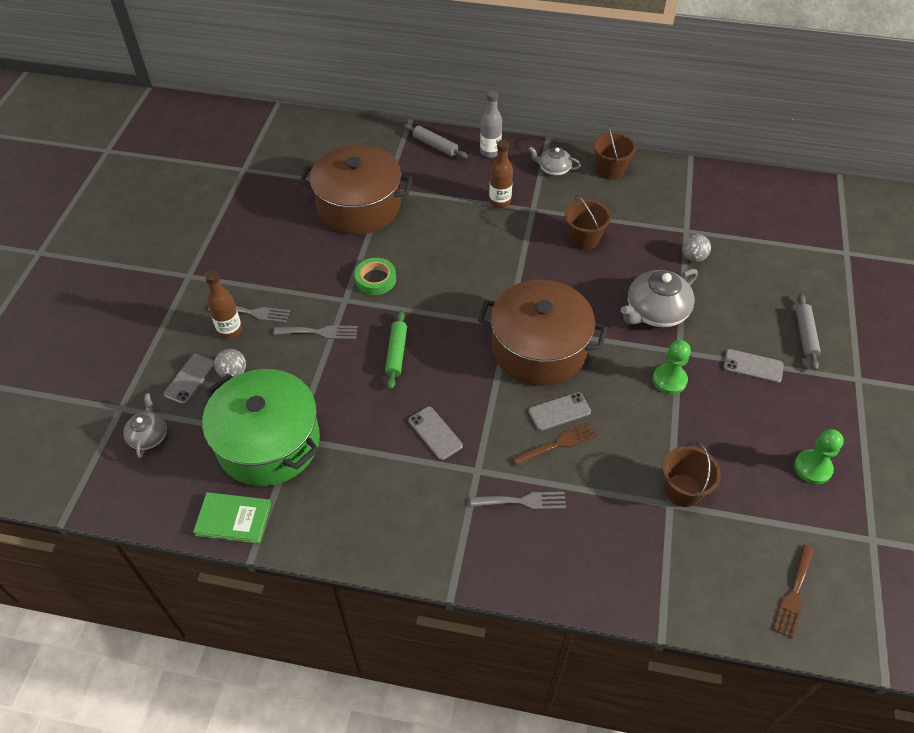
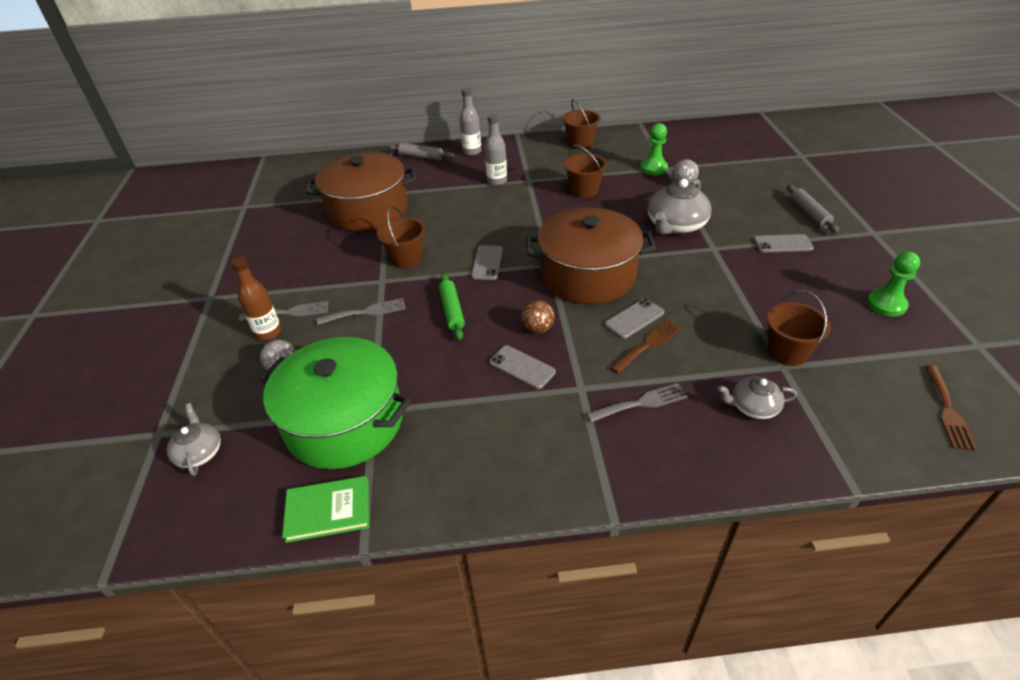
camera: 15 degrees left, 10 degrees down
(190, 379) = (235, 386): grey phone -> grey phone (487, 263)
(375, 279) = (406, 259): green tape -> brown bucket
(466, 396) = (538, 328): none -> brown ball
(500, 201) = (497, 181): brown bottle -> grey bottle
(553, 169) = (532, 152): grey teapot -> grey teapot (753, 407)
(669, 380) = (719, 270): green pawn -> green pawn (653, 168)

